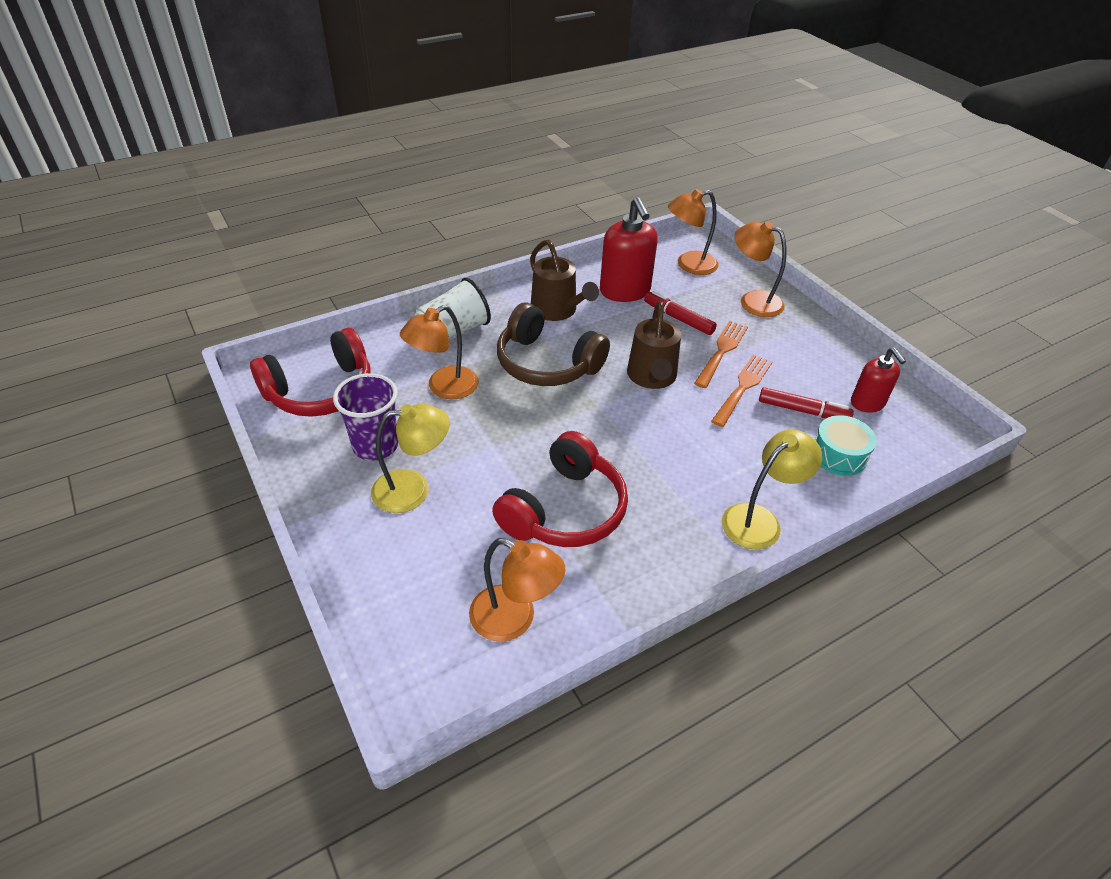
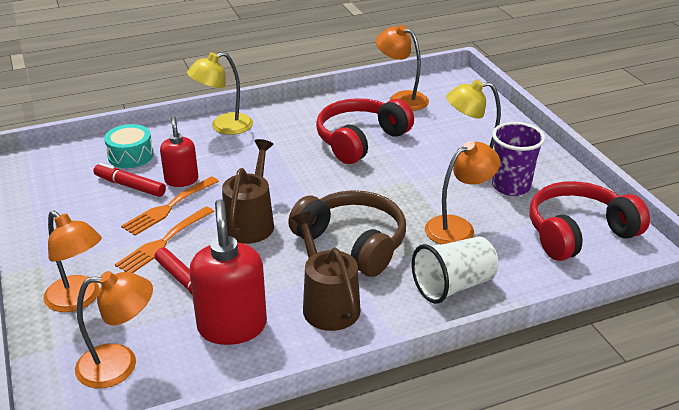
camera: 170 degrees left, 10 degrees down
(867, 403) = (66, 187): red soap dispenser -> red soap dispenser (181, 180)

